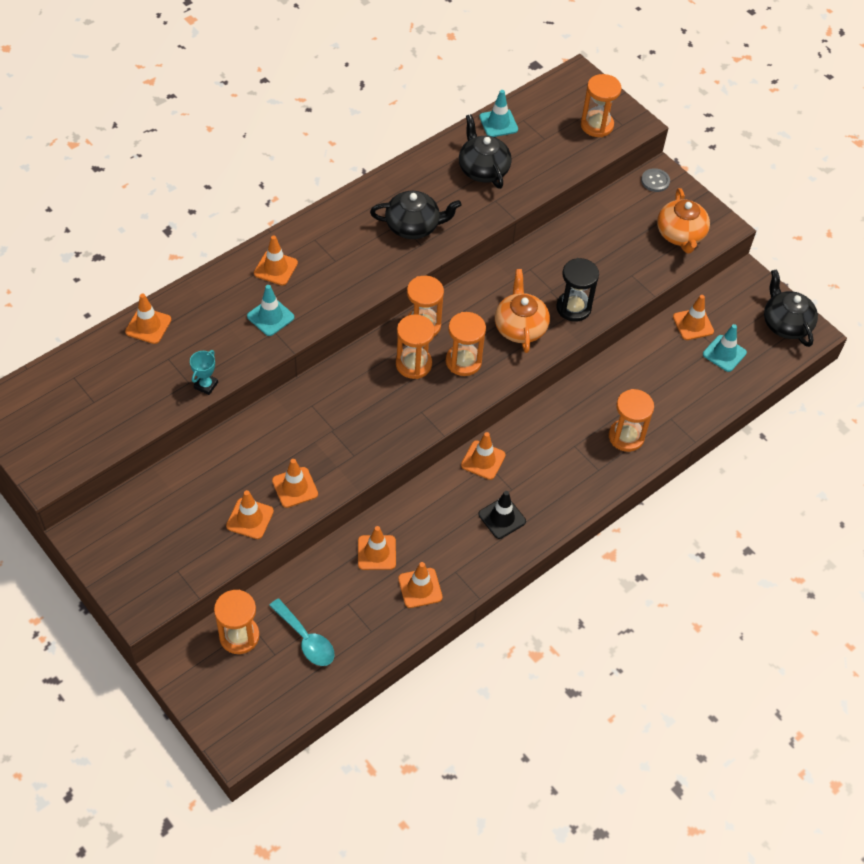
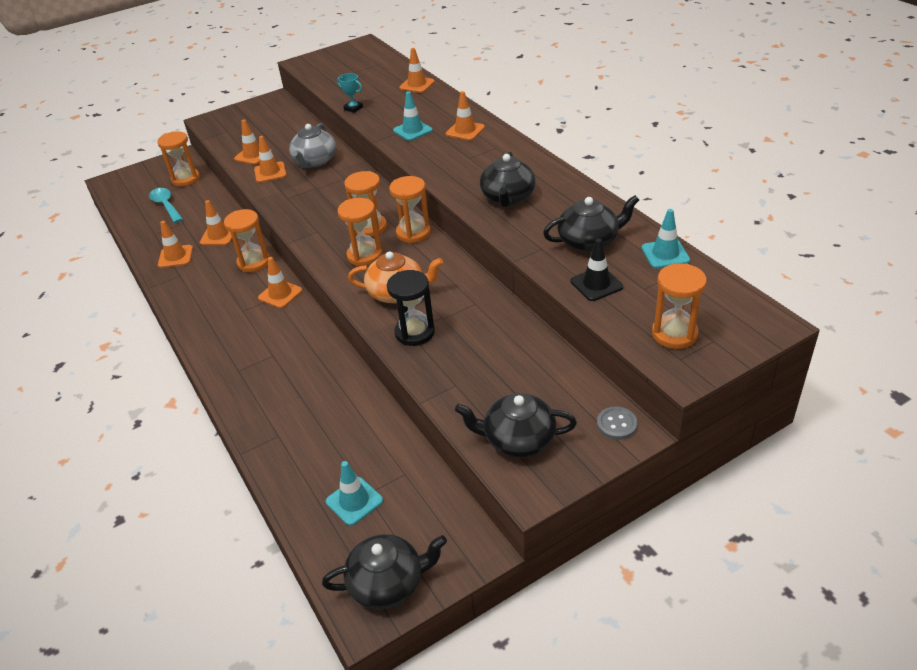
camera: 105 degrees right, 15 degrees down
(271, 443) = (315, 161): none -> grey teapot
(306, 639) = (166, 205): turquoise spoon -> turquoise spoon turned 90 degrees clockwise
(502, 518) = (216, 303): black traffic cone -> black traffic cone (596, 284)
(626, 436) = (268, 395): orange hourglass -> orange hourglass (253, 262)
(680, 234) = (518, 439): orange teapot -> black teapot
(693, 324) = (406, 475): orange traffic cone -> none

